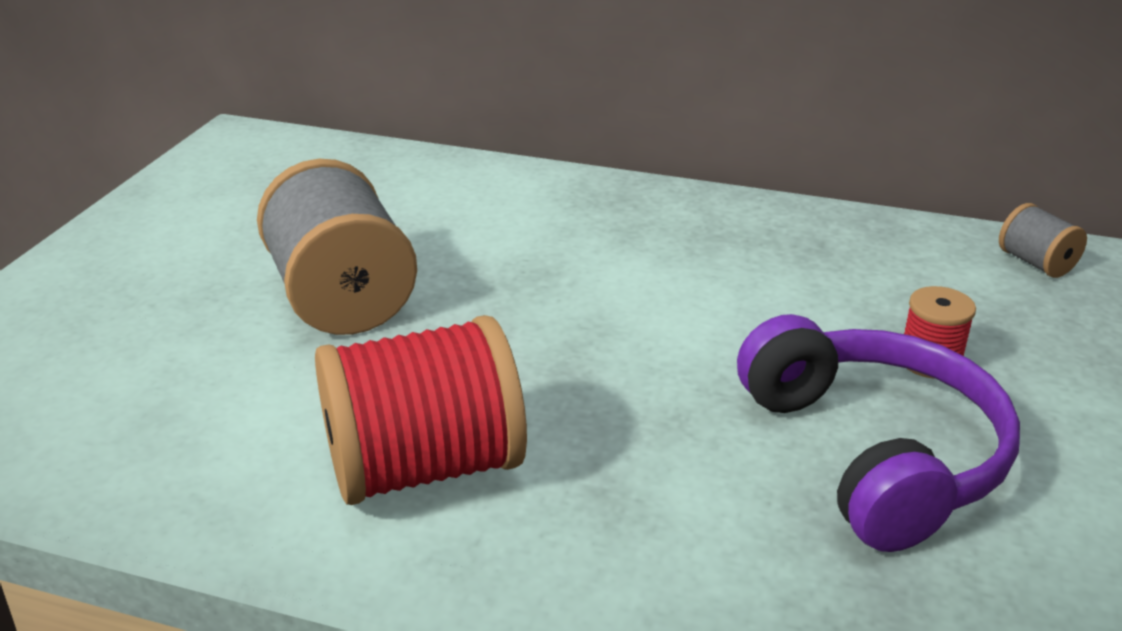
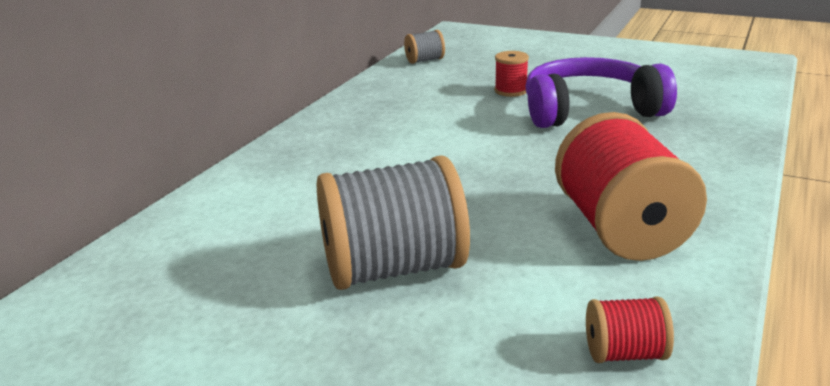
camera: 80 degrees left, 5 degrees down
(155, 455) = (625, 353): none -> red spool

